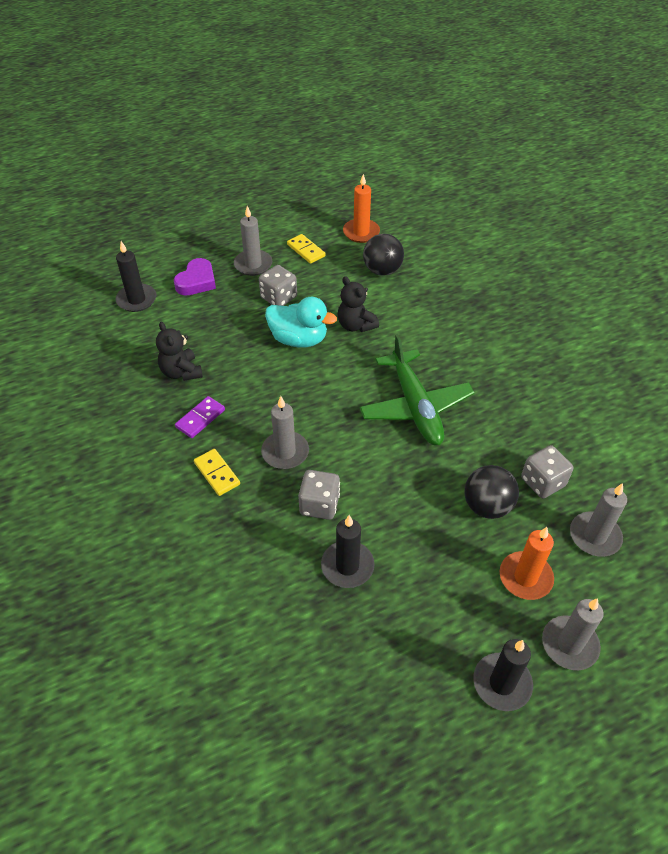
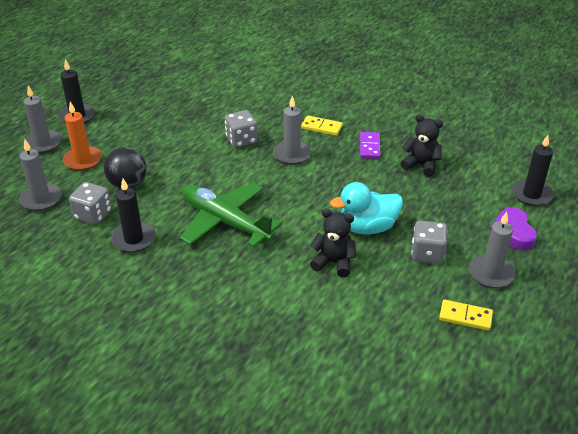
camera: 145 degrees right, 10 degrees down
(347, 566) = (198, 123): black candle -> black candle (133, 239)
(361, 232) = (438, 374): orange candle -> none
(382, 270) = (366, 334): black ball -> none

